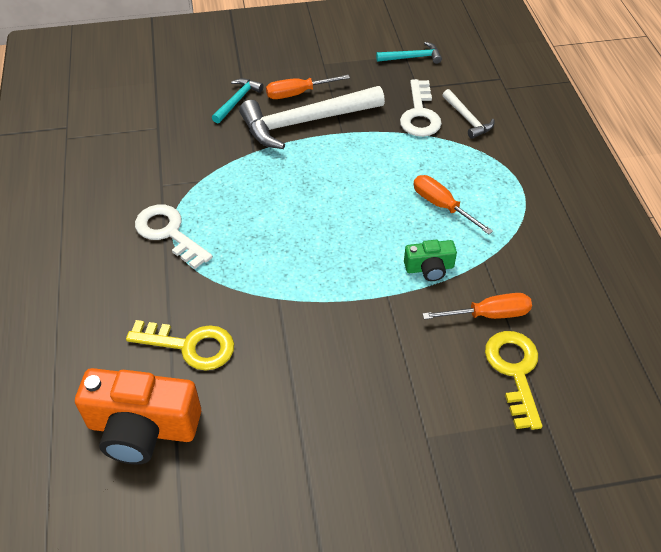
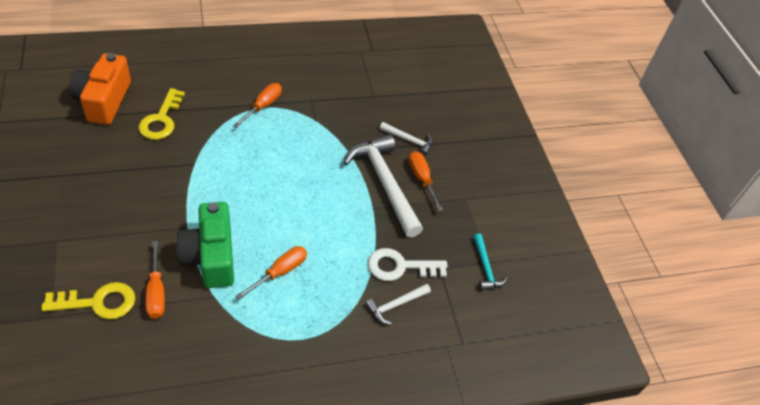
camera: 80 degrees right, 0 degrees up
(168, 233) = (263, 106): white key -> orange screwdriver
(237, 100) = (409, 140): turquoise hammer -> white hammer
(429, 268) = (210, 256): green camera -> green camera, size x1.94

